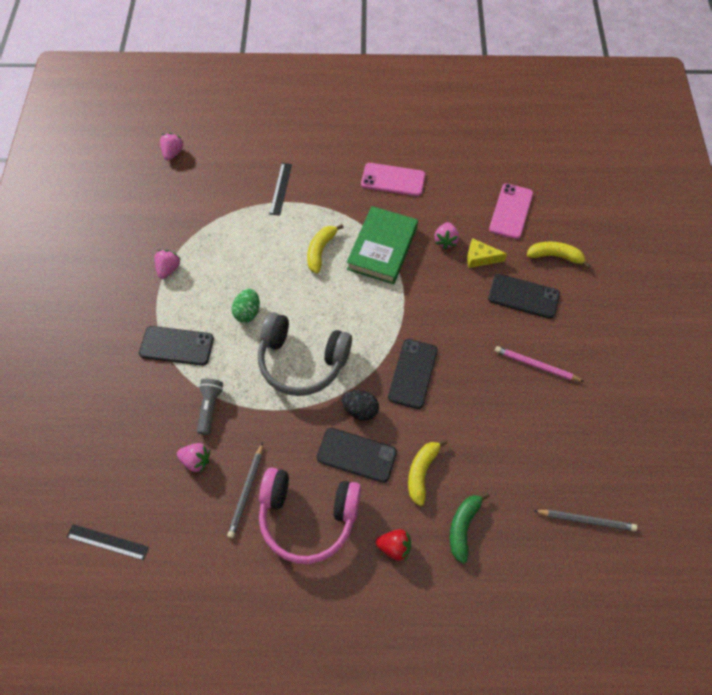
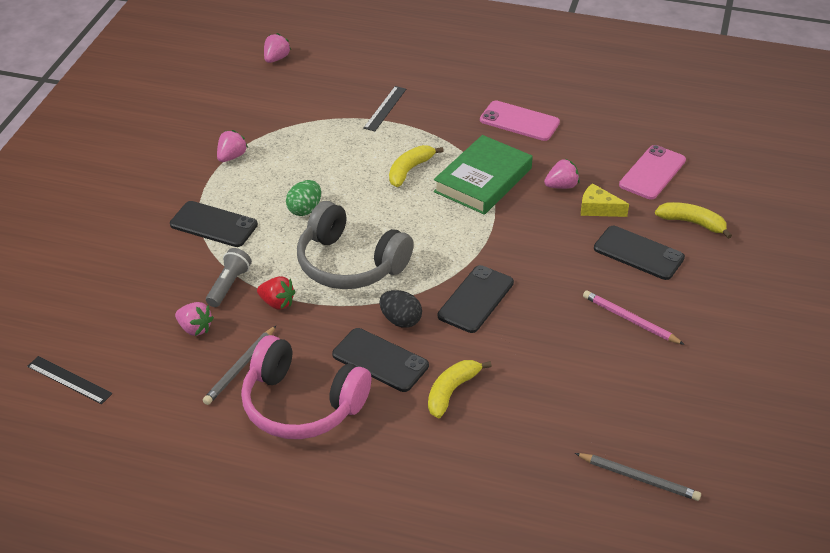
camera: 15 degrees right, 20 degrees down
(394, 547) = (392, 453): red strawberry -> red strawberry (277, 303)
(445, 240) = (561, 186): pink strawberry -> pink strawberry turned 135 degrees counterclockwise
(463, 527) = (483, 452): green banana -> none

